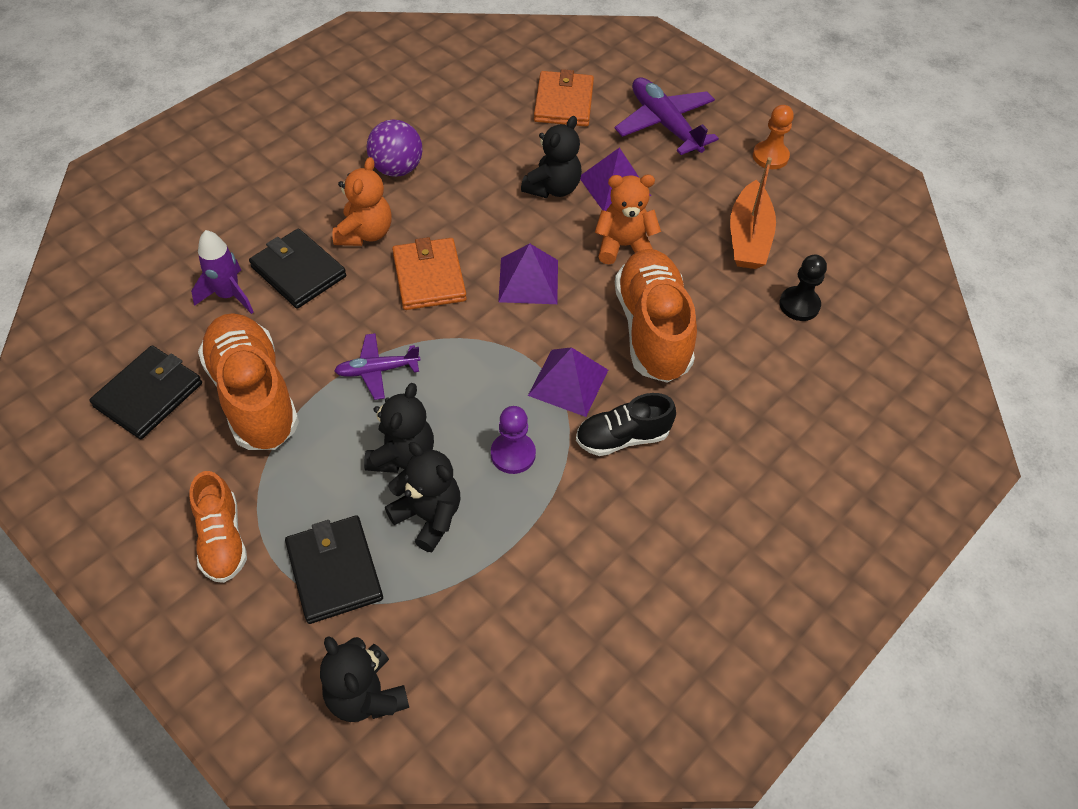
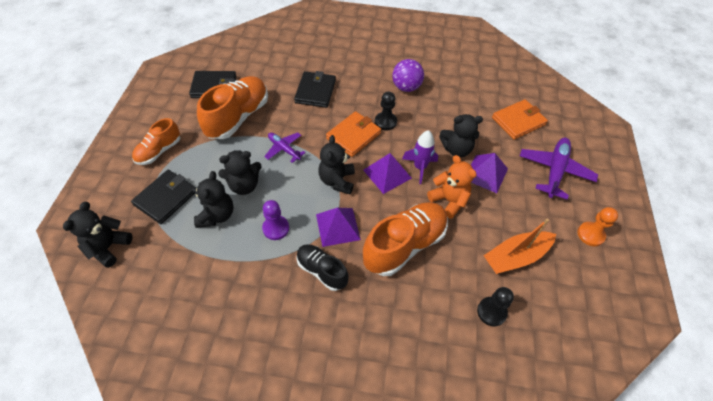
camera: 55 degrees right, 0 degrees up
(229, 295) = (283, 79): purple rocket -> purple rocket (420, 167)
(365, 233) = (357, 99): orange teddy bear -> none
(438, 228) = (385, 122): none -> black pawn
(492, 340) = (337, 181): none -> black teddy bear

